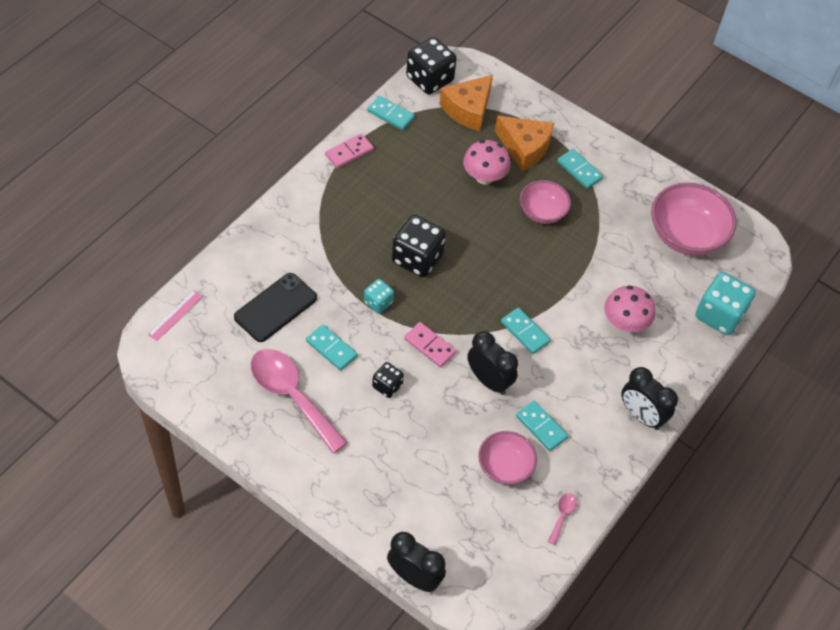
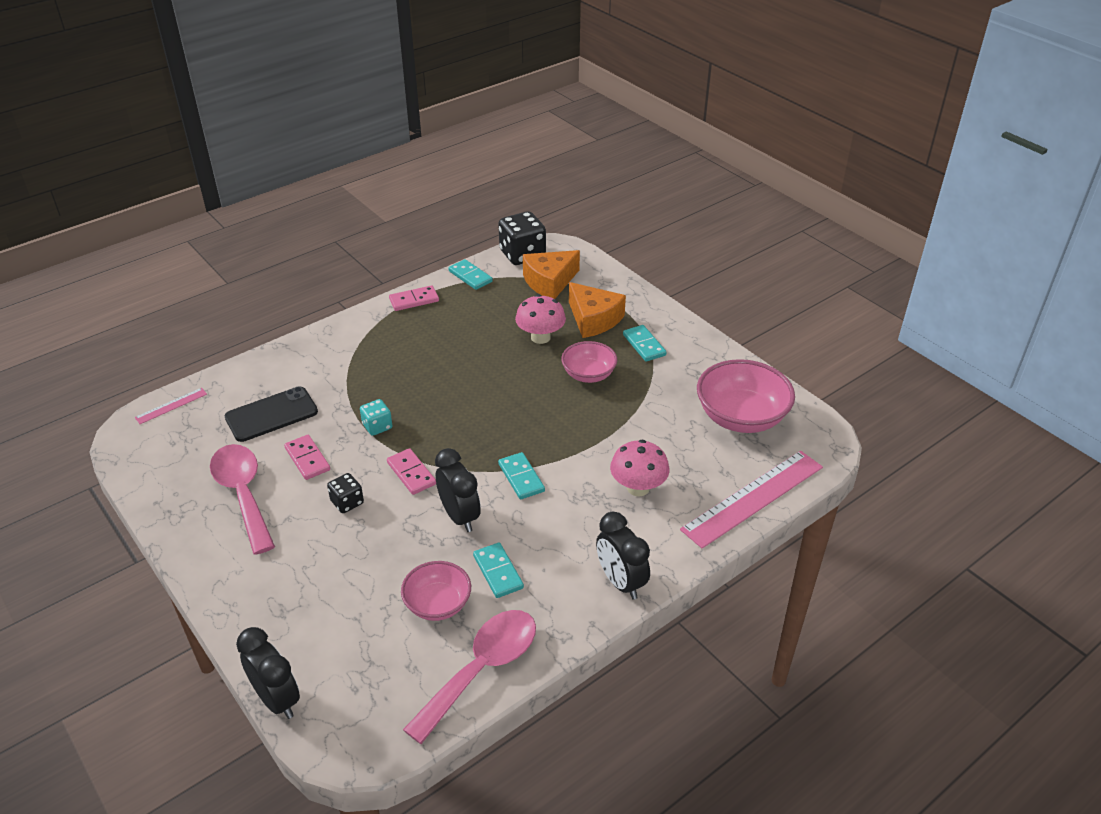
camera: 20 degrees right, 15 degrees down
(331, 349) = (307, 459): turquoise domino -> pink domino
(417, 258) = (437, 395): black dice -> none
(562, 515) = (482, 669): pink spoon -> pink spoon, size x2.44
(719, 315) = (753, 498): turquoise dice -> pink ruler

